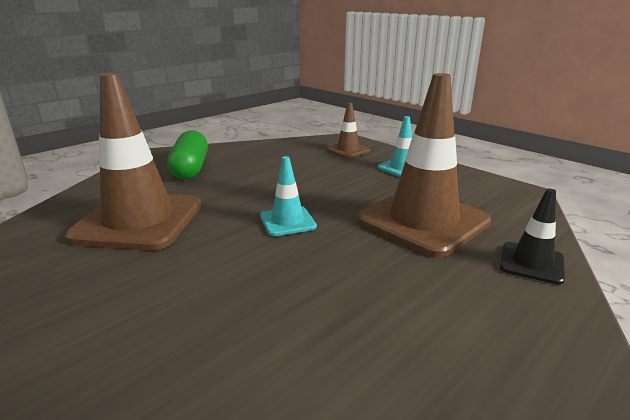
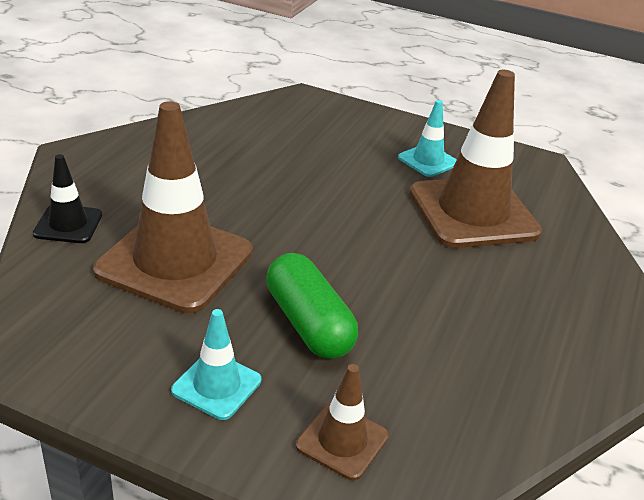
camera: 155 degrees right, 10 degrees up
(190, 168) = (545, 313): green capsule -> green capsule (308, 323)
(287, 221) = (326, 236): turquoise traffic cone -> turquoise traffic cone (428, 161)

